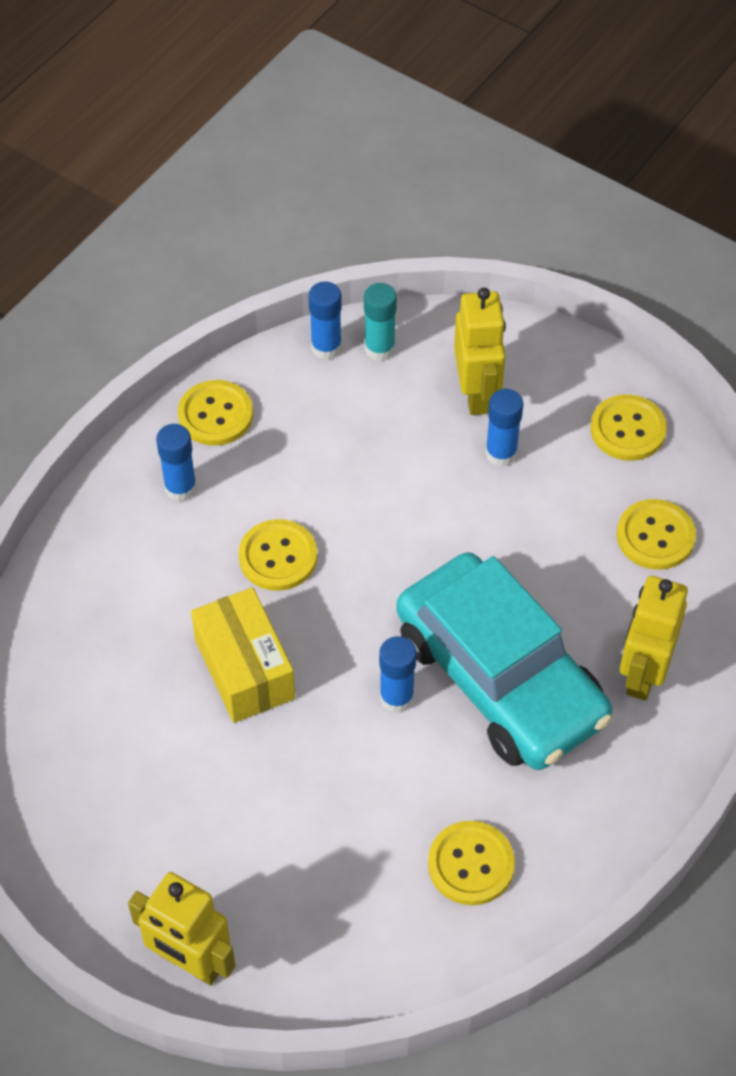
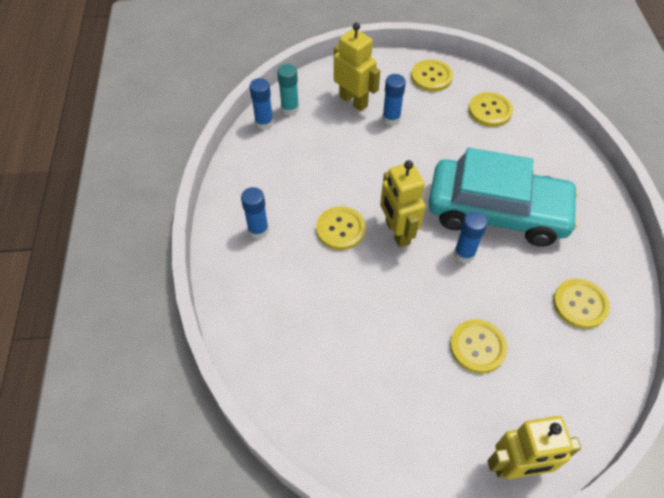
camera: 40 degrees left, 0 degrees up
(215, 415) = (241, 185): yellow button -> yellow button (477, 347)
(245, 669) = (381, 293): yellow box -> none
(642, 674) = (549, 168): yellow robot -> yellow robot (397, 232)

